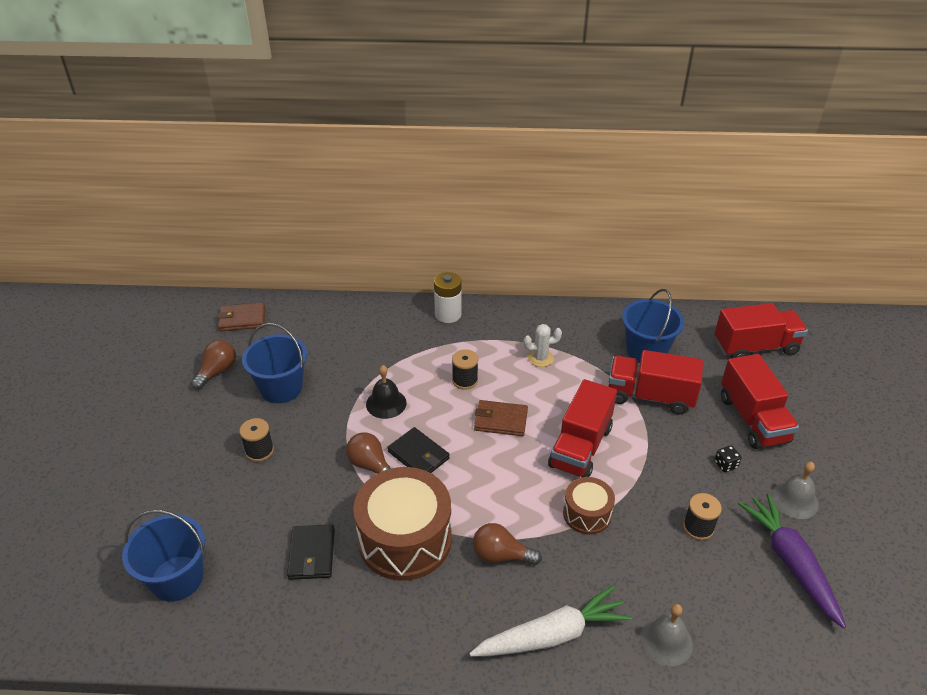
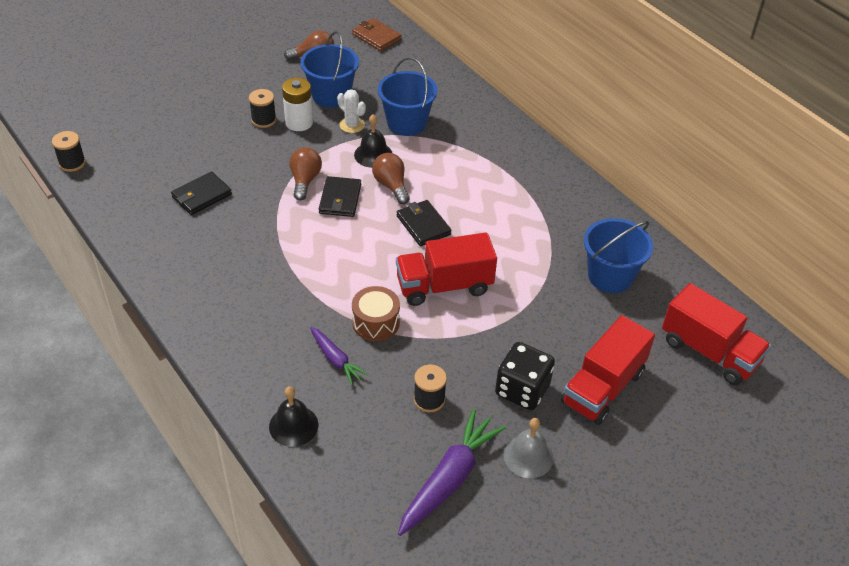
camera: 50 degrees right, 5 degrees up
(177, 578) = (129, 147): blue bucket -> blue bucket (406, 123)
(405, 539) = (256, 234): brown drum -> none
(448, 314) = (509, 135): white battery -> white battery (299, 122)
(465, 380) = (444, 183): black spool -> black spool (72, 163)
(500, 420) = (423, 225): brown wallet -> black wallet
(501, 555) = (288, 292): brown light bulb -> brown light bulb (391, 185)
(540, 358) = (521, 213): white cactus -> white cactus (352, 125)
(552, 635) = (242, 355): white carrot -> none
(609, 566) = (335, 360): none -> purple carrot
(650, 396) = (553, 304): red truck -> none
(666, 641) = (293, 425): grey bell -> black bell
(725, 465) = (522, 390): black dice -> black dice, size x2.25

